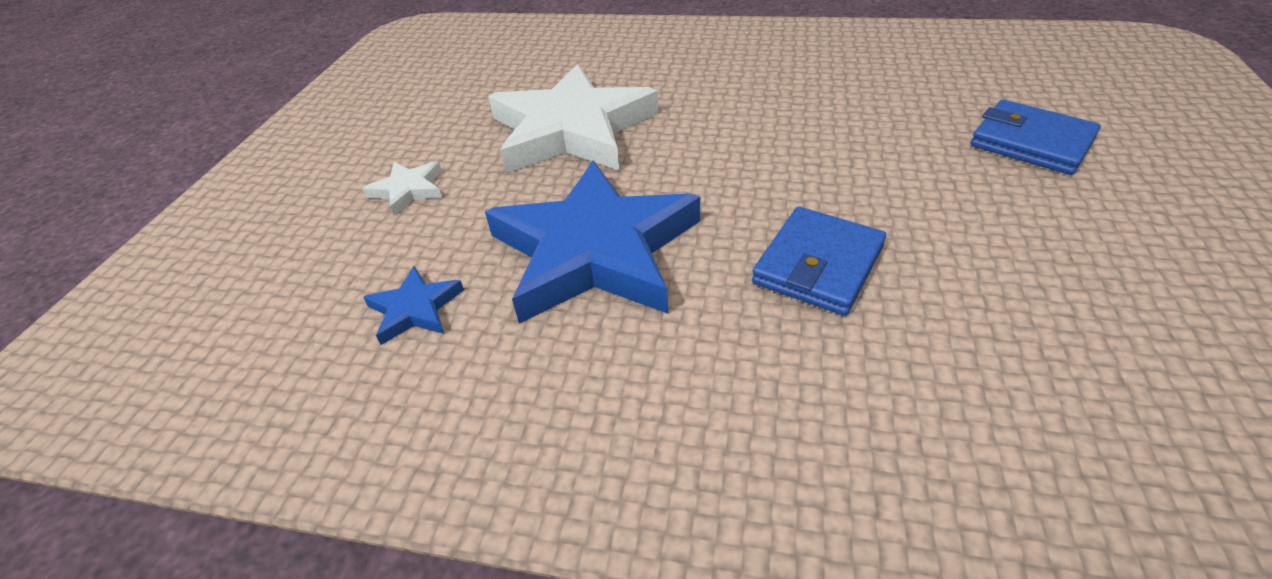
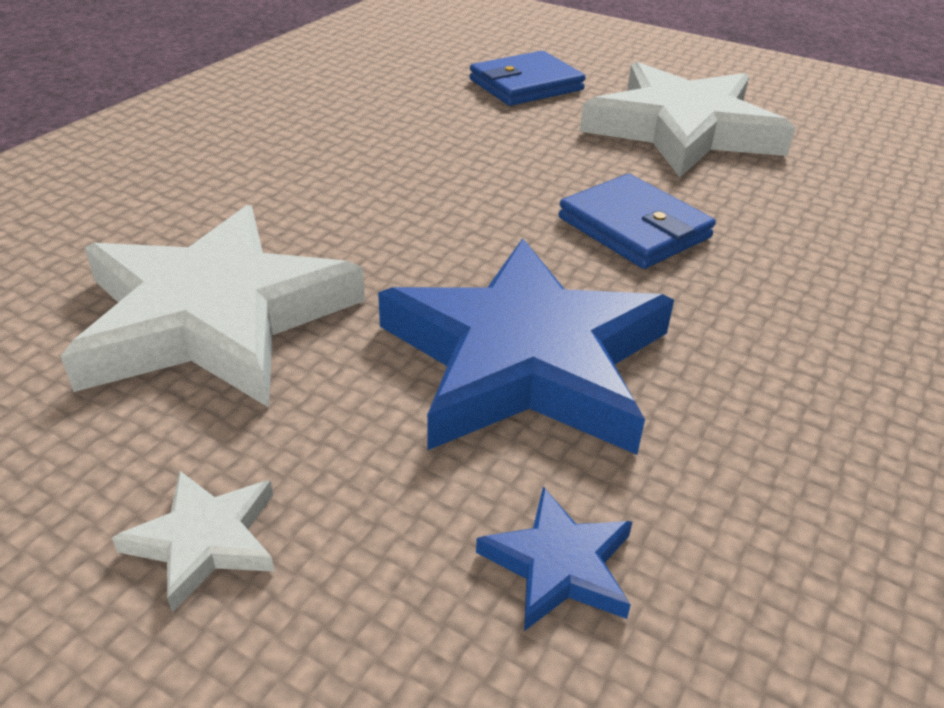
camera: 75 degrees left, 5 degrees down
(1069, 259) = (682, 129): none -> white star

